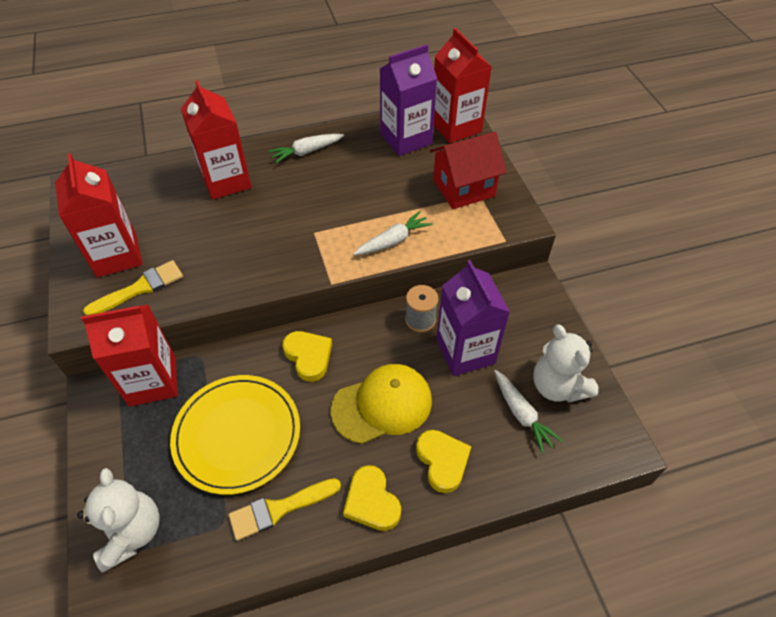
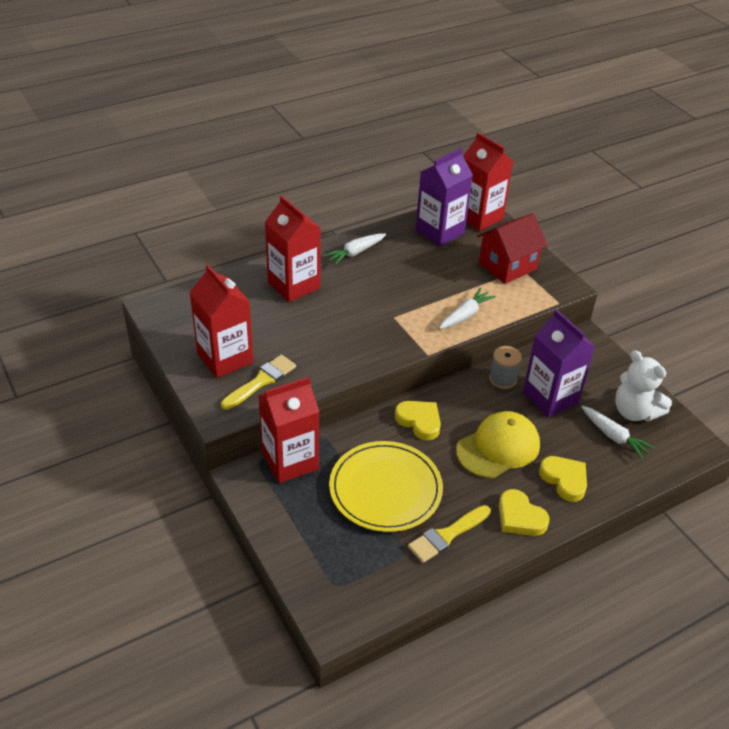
camera: 15 degrees left, 10 degrees down
(131, 532) = (330, 574): white teddy bear -> none

